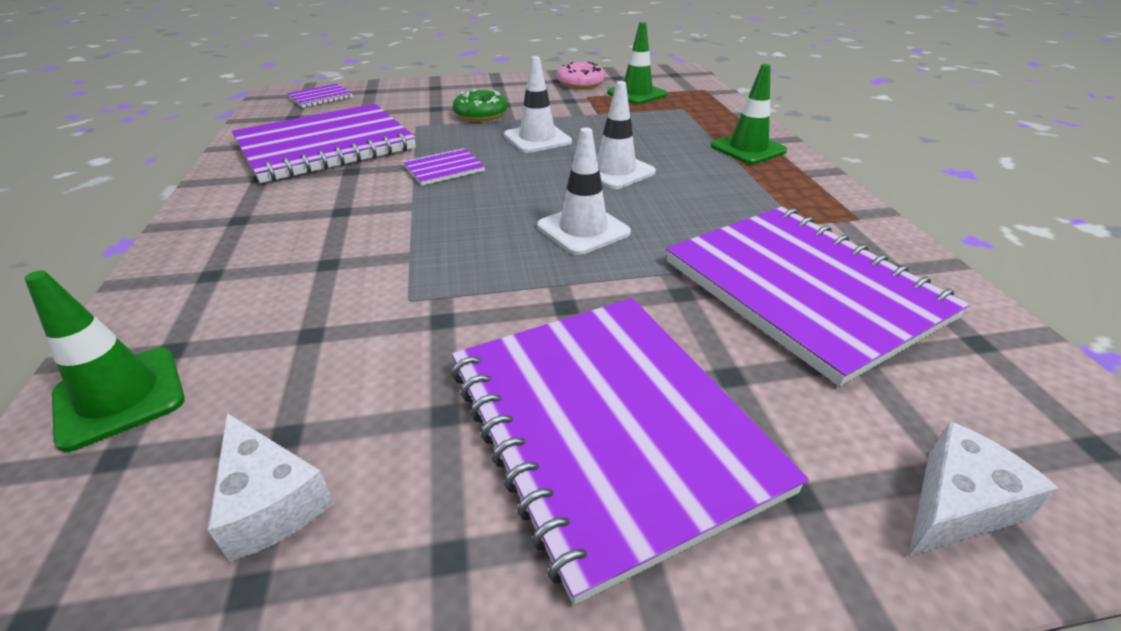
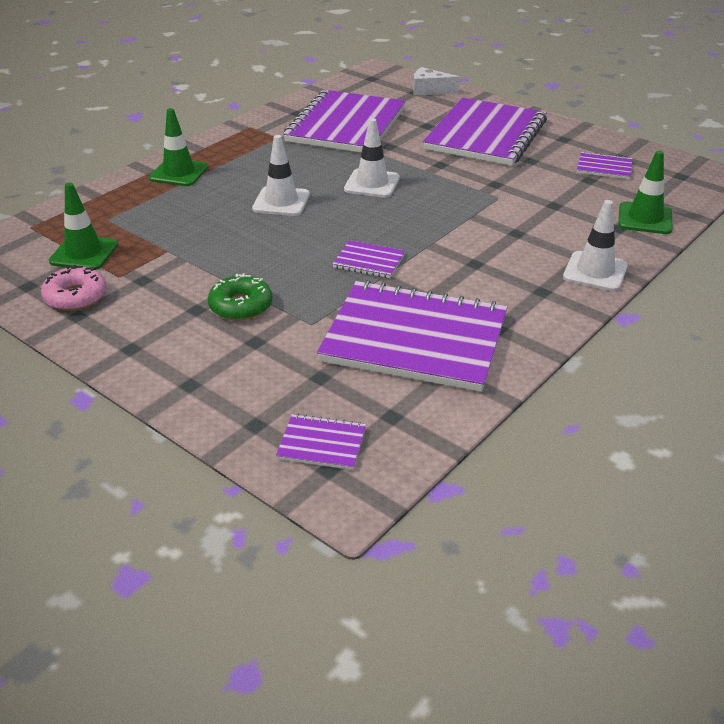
camera: 130 degrees left, 0 degrees up
(270, 502) = (604, 167): white cheese -> purple notebook
(537, 139) = (263, 252): white traffic cone -> white traffic cone (595, 272)

